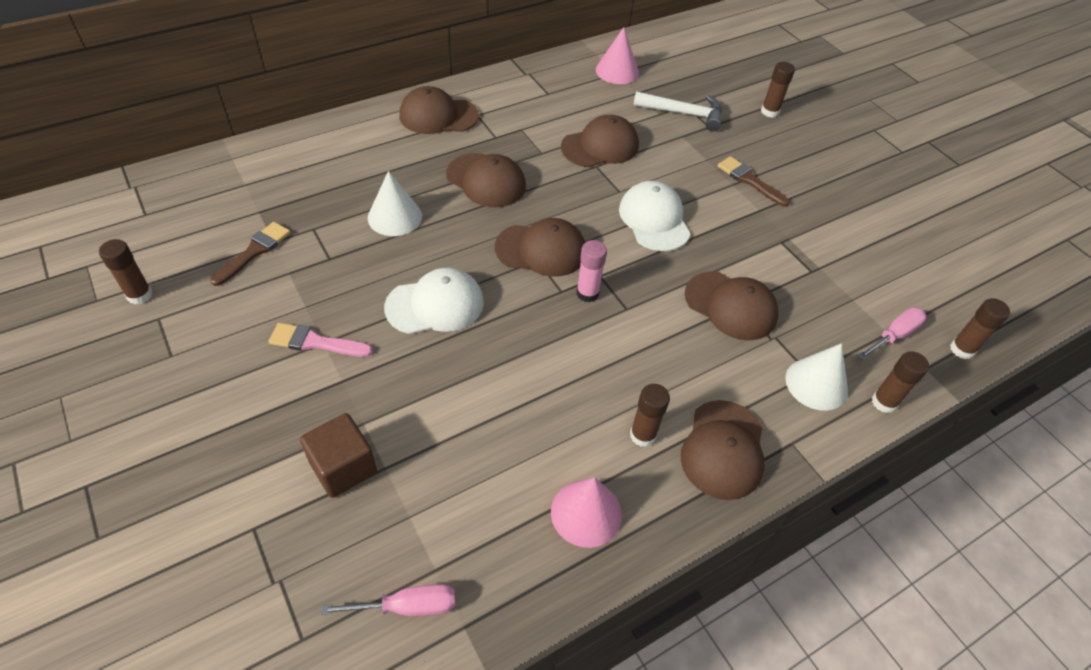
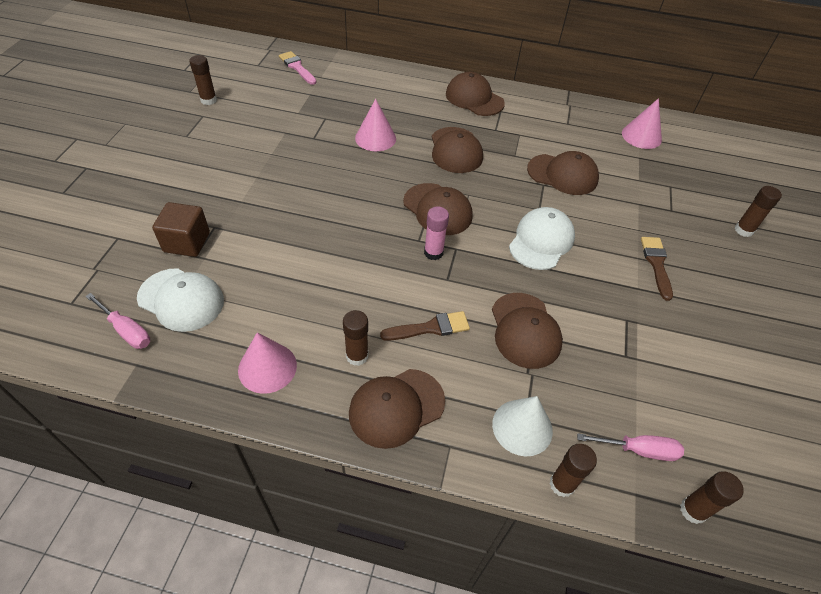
camera: 45 degrees right, 0 degrees up
(254, 252) = (282, 112): brown brush -> brown brush (430, 328)
(315, 342) = (253, 174): pink brush -> pink brush (297, 67)
(395, 217) = (375, 138): white cone -> pink cone
(435, 305) = (336, 197): white cap -> white cap (181, 299)
(684, 114) = (660, 190): white hammer -> none

